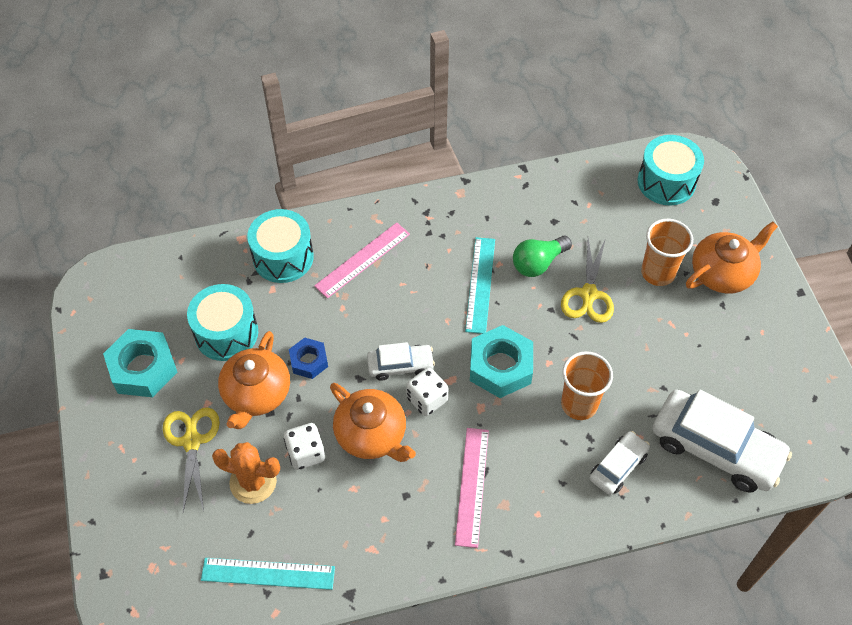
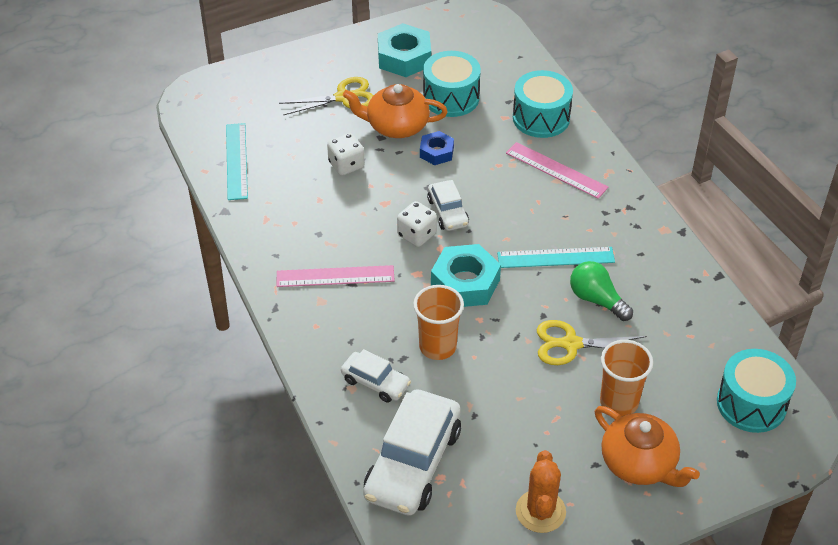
camera: 80 degrees right, 10 degrees down
(253, 482) = (314, 138): orange cactus -> orange cactus (540, 511)
(372, 435) = (373, 203): orange teapot -> none

